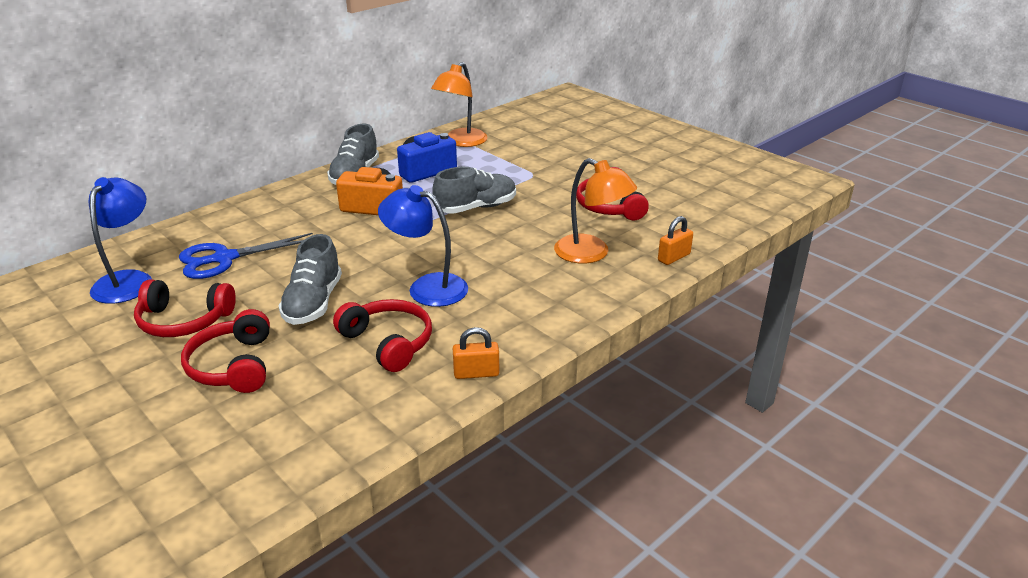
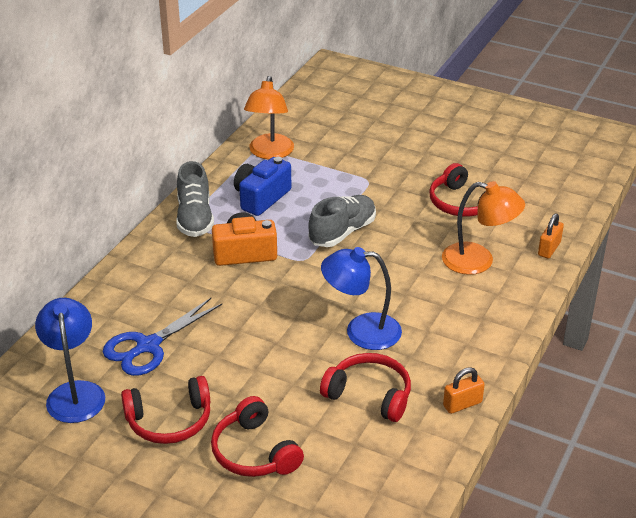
camera: 20 degrees left, 5 degrees up
(313, 303) = (273, 372): grey shoe -> none

